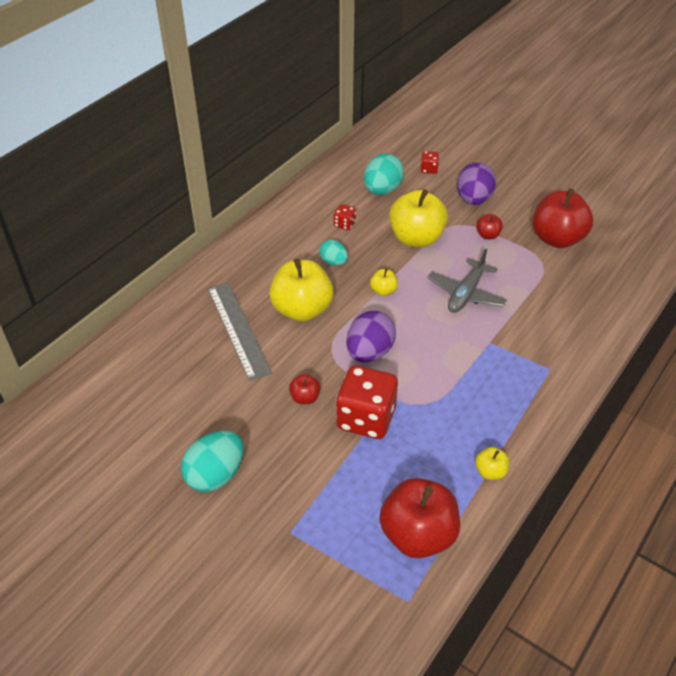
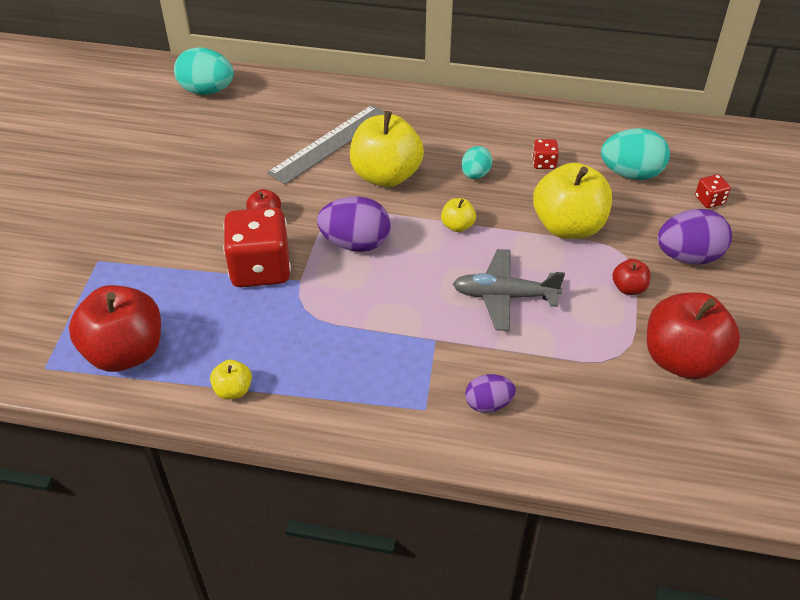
camera: 65 degrees right, 0 degrees up
(215, 475) = (144, 192): turquoise egg -> turquoise egg (207, 91)
(558, 336) = (488, 404): none -> purple egg

